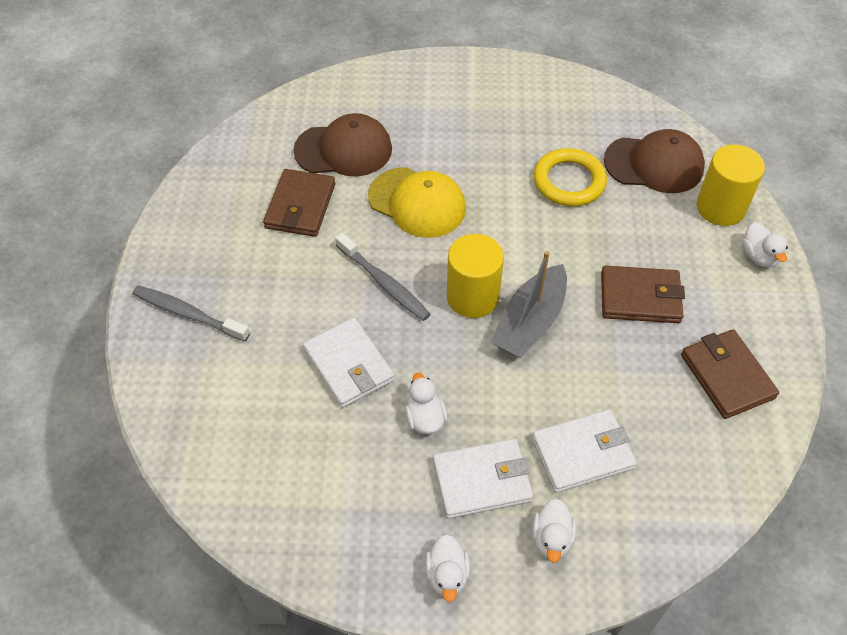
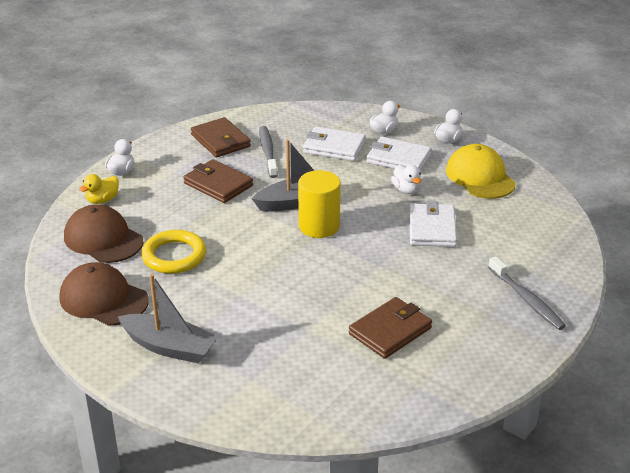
camera: 145 degrees left, 20 degrees down
(343, 150) = (317, 357): brown cap -> brown cap (103, 299)
(384, 283) = (370, 257): grey toothbrush -> grey toothbrush (268, 152)
(417, 202) = (297, 292): yellow cap -> yellow cap (480, 177)
(425, 418) = (406, 190): white duck -> white duck turned 45 degrees counterclockwise
(468, 99) = (169, 347): none -> grey boat
(720, 207) = (102, 200): yellow cylinder -> yellow duck
(727, 376) = (220, 141): brown wallet -> brown wallet turned 45 degrees counterclockwise

